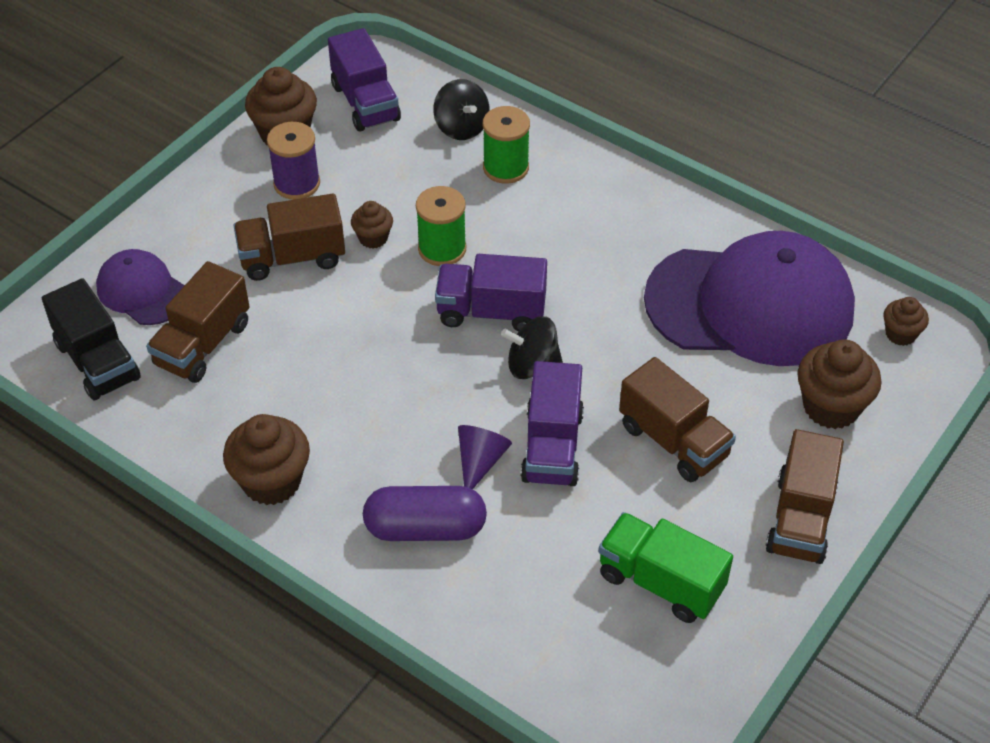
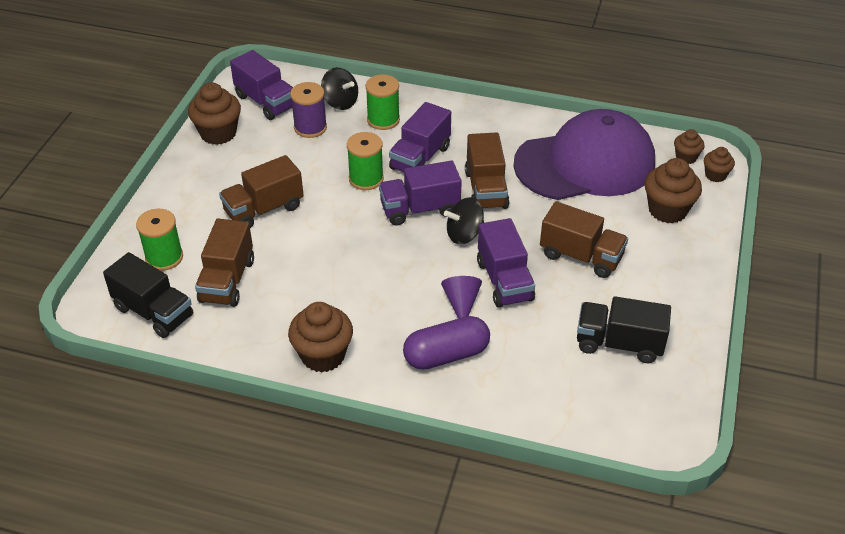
camera: 20 degrees left, 5 degrees down
(142, 291) = (164, 257): purple cap -> green spool
(297, 183) = (243, 162): purple spool -> purple spool (310, 127)
(373, 238) = (315, 183): brown cupcake -> brown cupcake (715, 175)
(528, 237) = (420, 158): none -> purple truck
(660, 582) = (619, 344): green truck -> black truck
(800, 519) = (685, 281): brown truck -> brown truck (486, 189)

